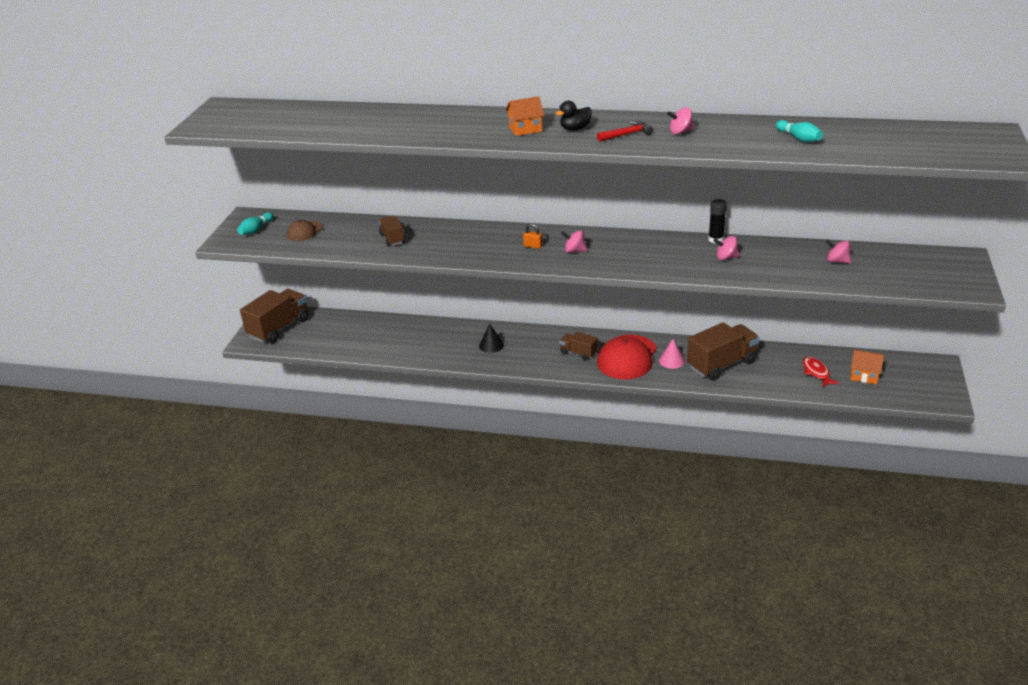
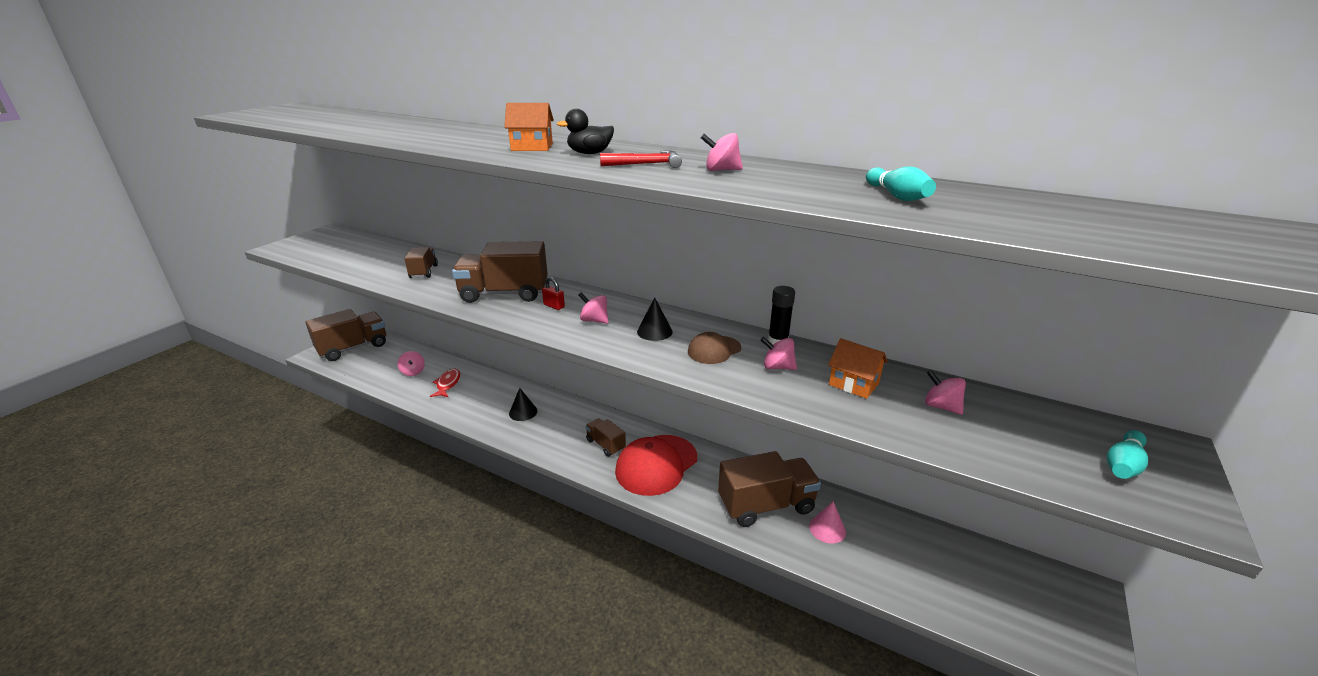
camera: 15 degrees right, 5 degrees down
(256, 230) = (320, 242): turquoise bowling pin -> turquoise bowling pin (1123, 464)
(305, 231) = (357, 251): brown cap -> brown cap (714, 350)
(361, 335) = (413, 372): none -> pink spinning top
(483, 244) = (504, 294): none -> brown truck
(533, 246) = (554, 306): orange padlock -> red padlock
(625, 250) = (654, 331): none -> black cone
(671, 361) = (706, 483): pink cone -> pink cone (827, 529)
(816, 372) = (891, 553): red fish -> red fish (448, 384)
(864, 376) = (962, 579): orange house -> orange house (853, 384)

